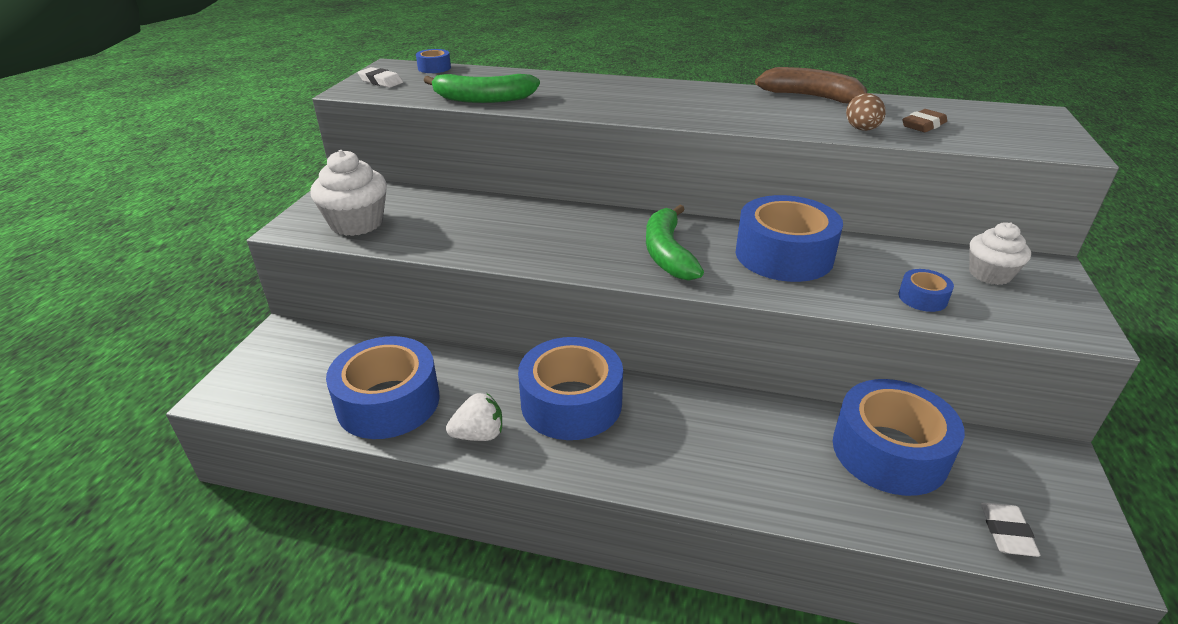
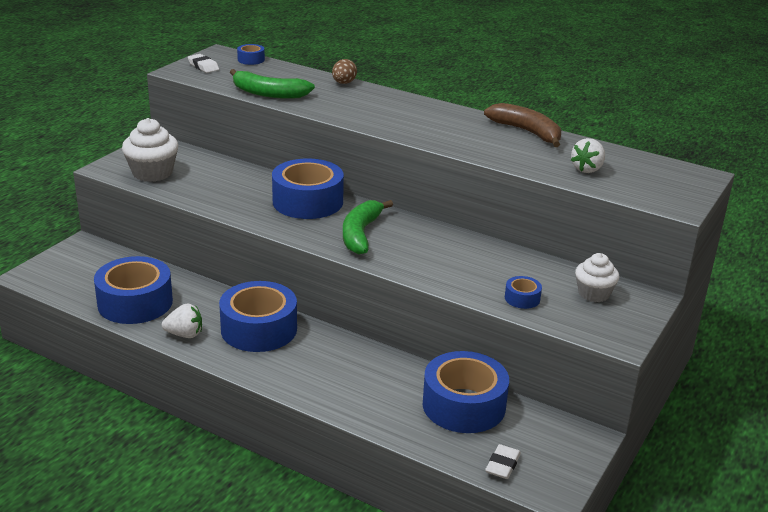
camera: 15 degrees right, 5 degrees down
(784, 255) = (447, 251): blue tape -> blue tape (307, 202)
(862, 129) = (533, 164): brown egg -> brown egg (344, 83)
(923, 125) = (587, 169): brown eraser -> white strawberry

